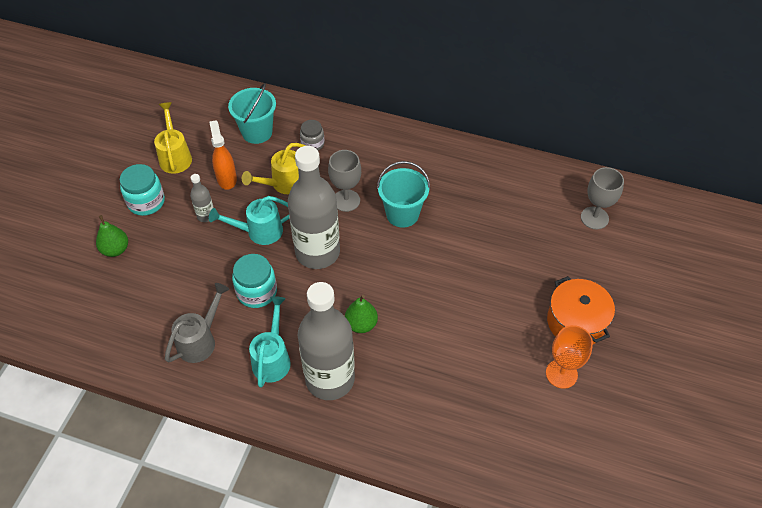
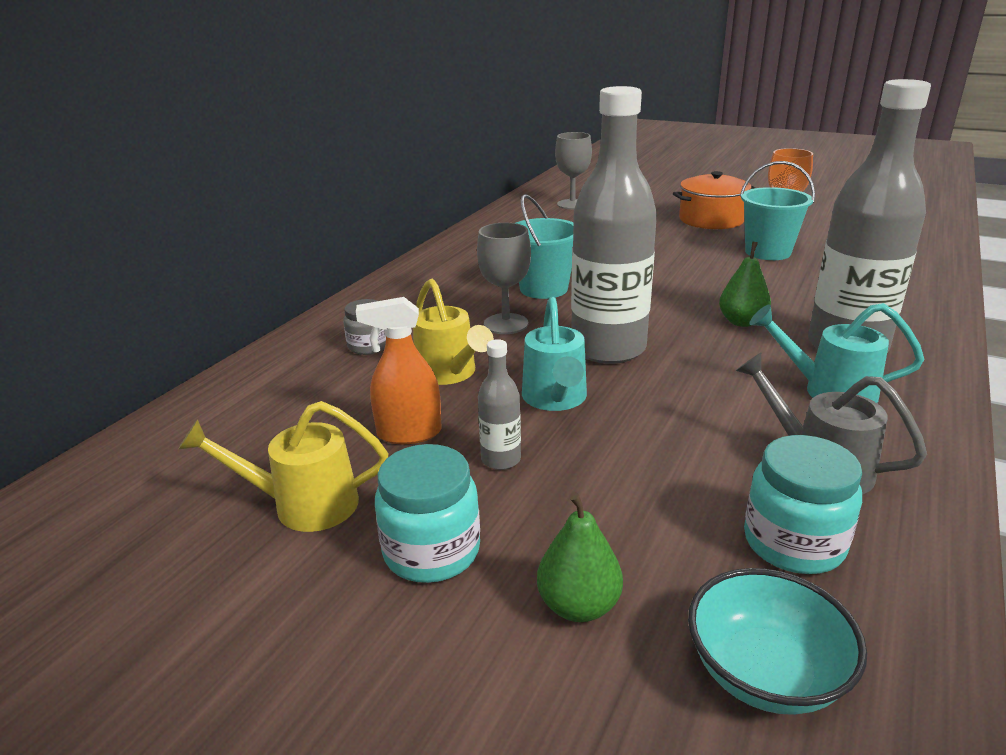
camera: 80 degrees left, 25 degrees down
(81, 303) = (765, 673): none -> turquoise bowl
(257, 132) = (302, 398): turquoise bucket -> turquoise bucket (768, 252)
(257, 292) = (693, 403): turquoise jar -> turquoise jar (793, 543)

